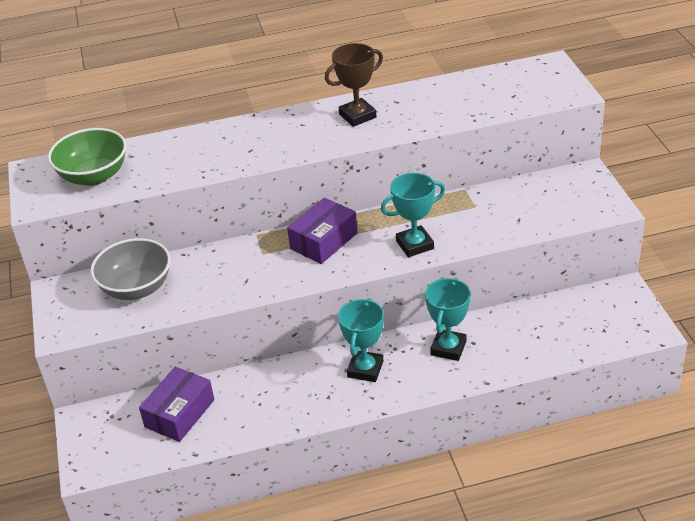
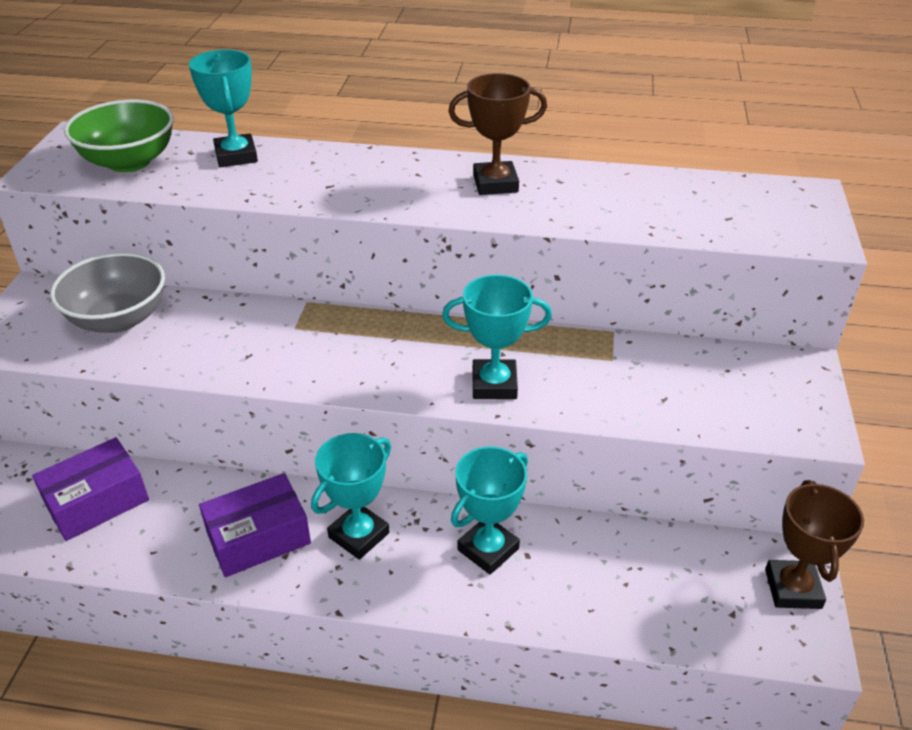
camera: 20 degrees right, 0 degrees up
(166, 149) = (236, 156): none -> turquoise trophy
(323, 241) = (380, 338): purple box -> purple box (258, 537)
(629, 305) = (793, 589): none -> brown trophy

